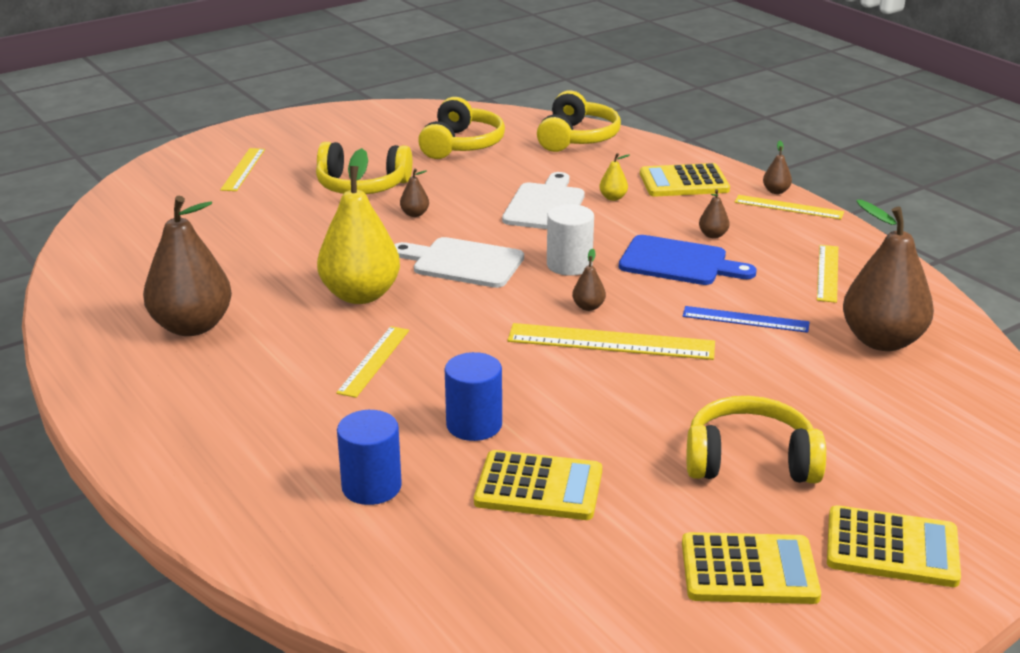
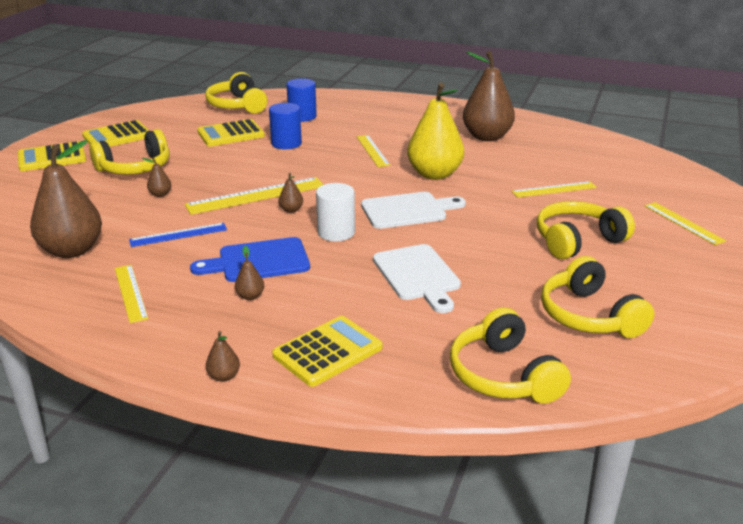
camera: 145 degrees right, 0 degrees up
(415, 214) = (498, 232): brown pear -> brown pear (160, 194)
(447, 581) = (237, 105): none -> yellow headphones
(613, 198) = (373, 305): yellow pear -> none
(788, 207) = (199, 357): yellow ruler -> yellow ruler (554, 189)

